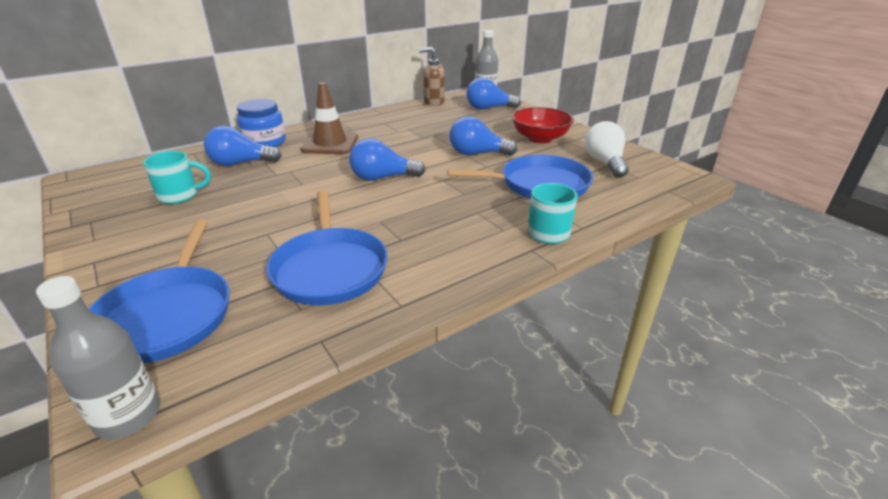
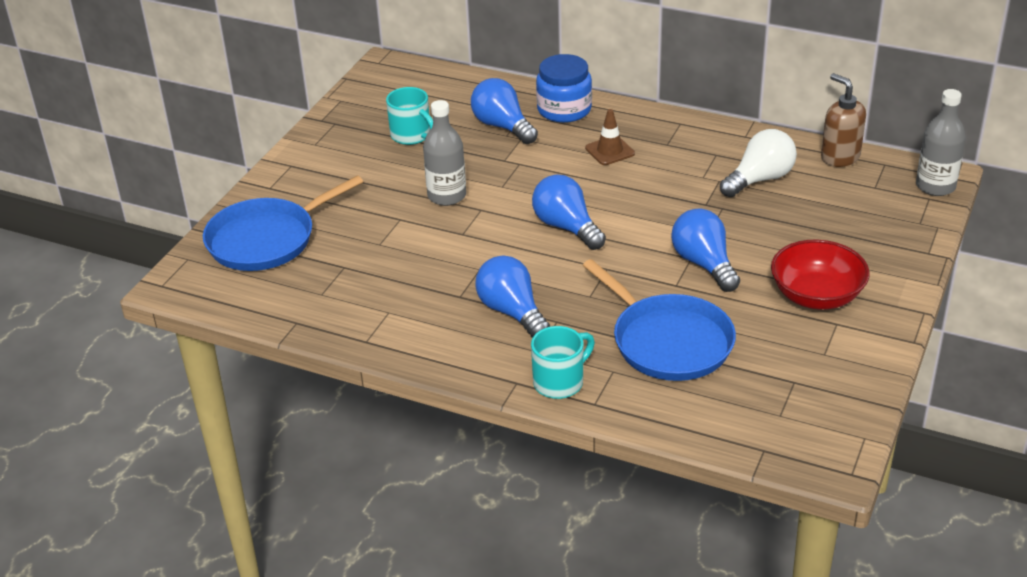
camera: 60 degrees right, 5 degrees up
(128, 416) = (180, 285): grey bottle -> grey bottle (447, 196)
(330, 144) = (610, 151): brown traffic cone -> brown traffic cone, size x0.59
(330, 268) = (381, 280): blue pan -> none
(488, 108) = (879, 212): blue light bulb -> blue light bulb (512, 312)
(604, 163) = (795, 375): white light bulb -> white light bulb (759, 179)

